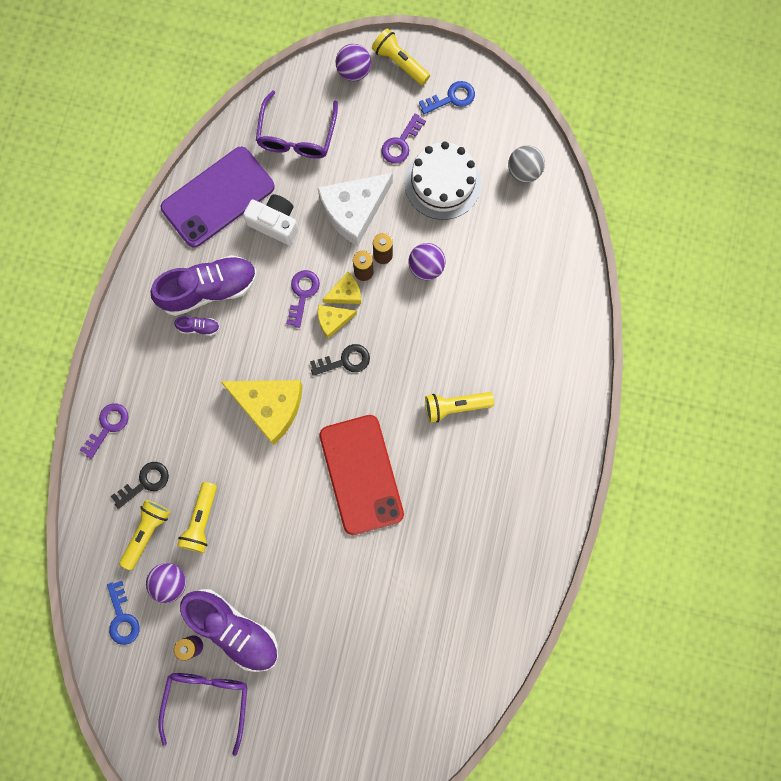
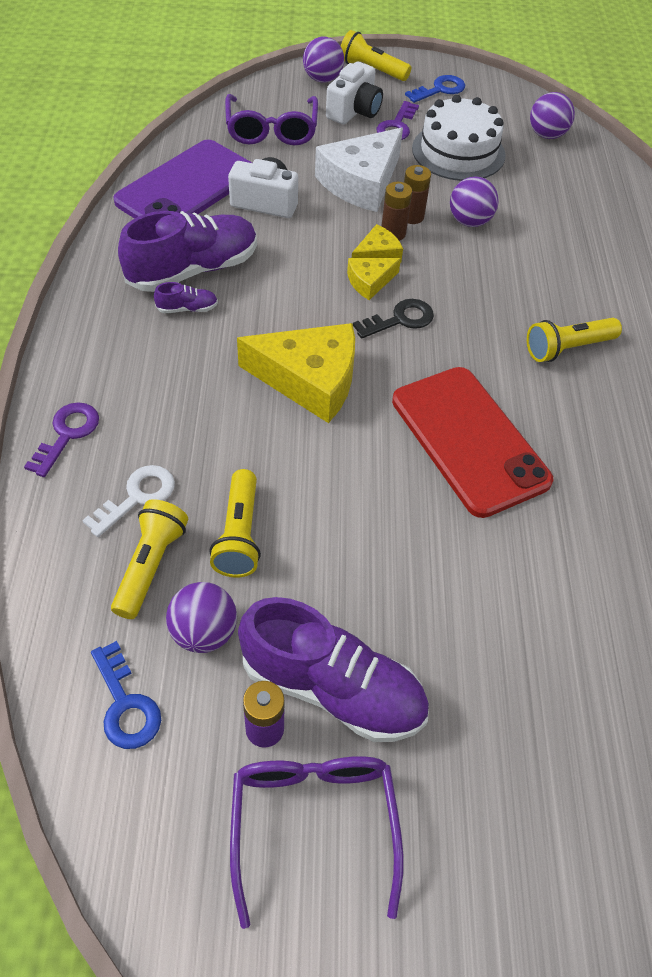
camera: 15 degrees left, 25 degrees down
(145, 482) = (137, 496): black key -> white key
(302, 294) = (321, 261): purple key -> none
(370, 119) = (354, 111): none -> white camera
(524, 171) = (546, 135): grey ball -> purple ball

